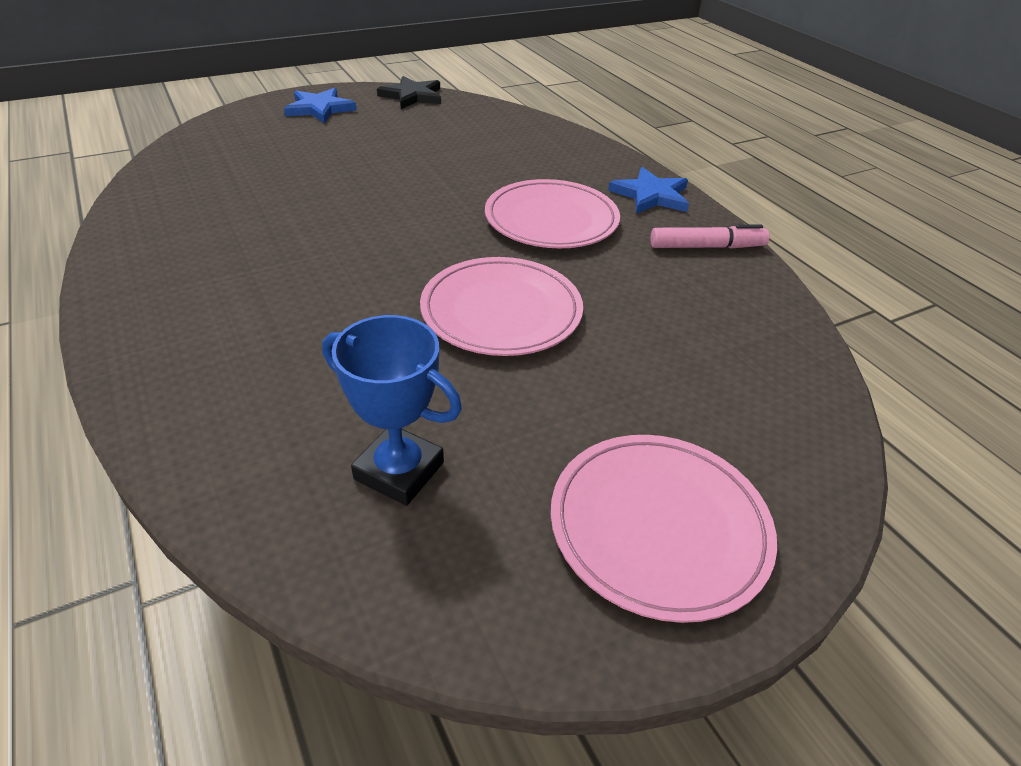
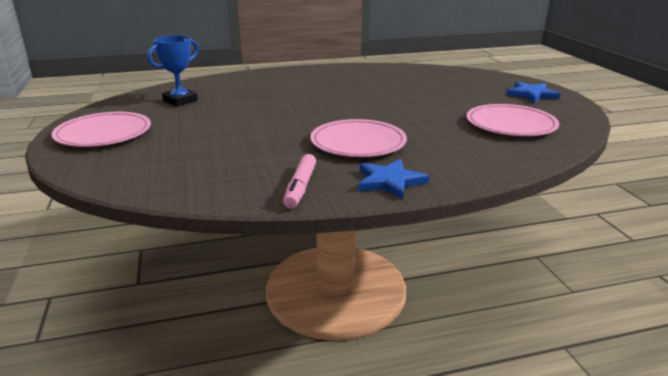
camera: 105 degrees right, 15 degrees down
(412, 96) = (575, 118): black star -> none
(501, 311) = (265, 122): pink plate -> pink plate (511, 124)

